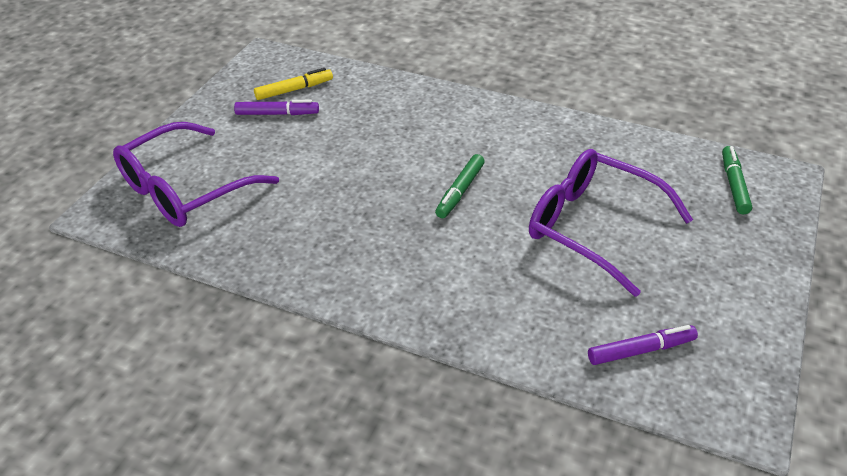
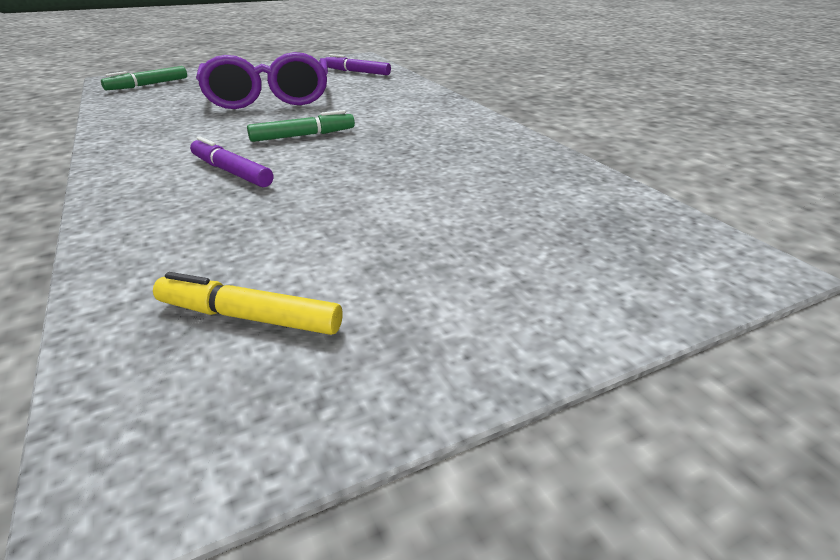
camera: 140 degrees left, 10 degrees down
(185, 189) = (590, 241): purple glasses -> none
(277, 114) = (342, 285): purple marker -> purple marker (231, 172)

